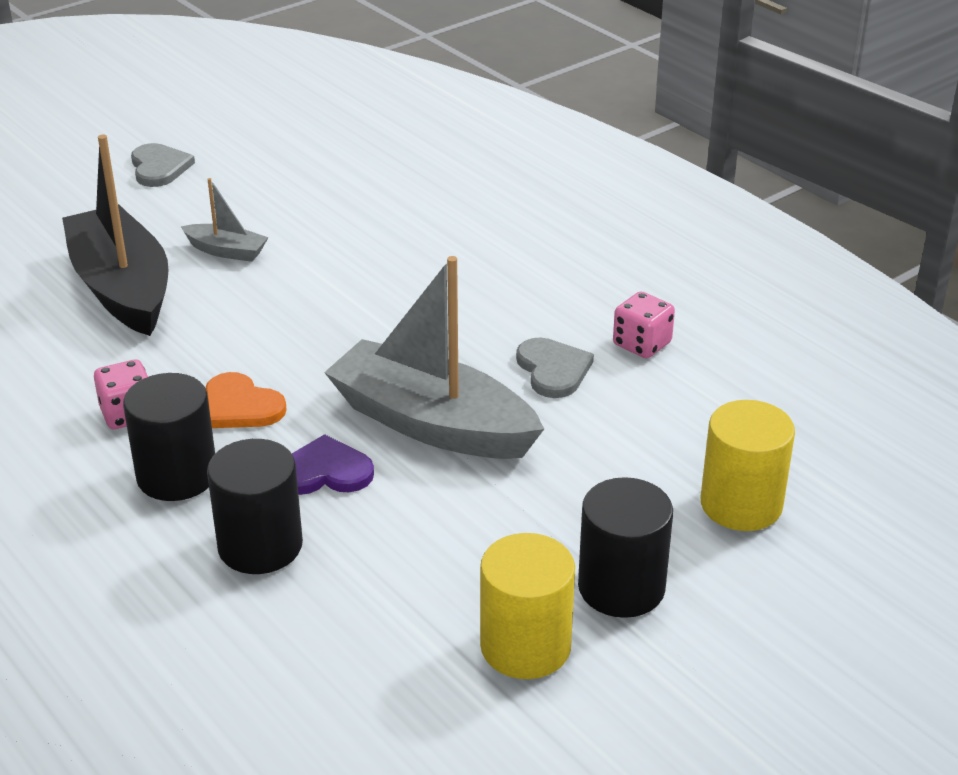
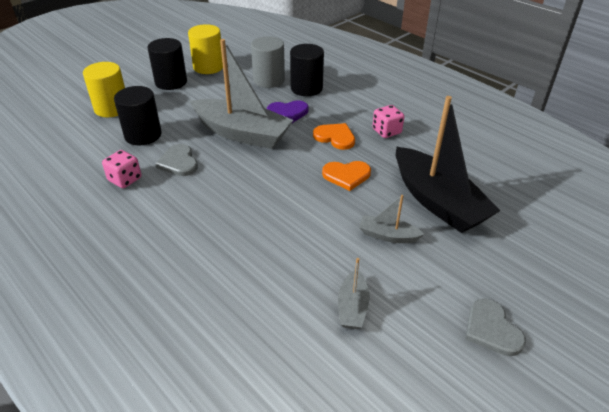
camera: 175 degrees right, 5 degrees up
(177, 476) = (350, 109): black cylinder -> black cylinder (143, 135)
(250, 333) = (346, 175): none -> orange heart
(308, 189) = (352, 307): none -> grey boat
(354, 581) = (269, 80): none -> grey cylinder

